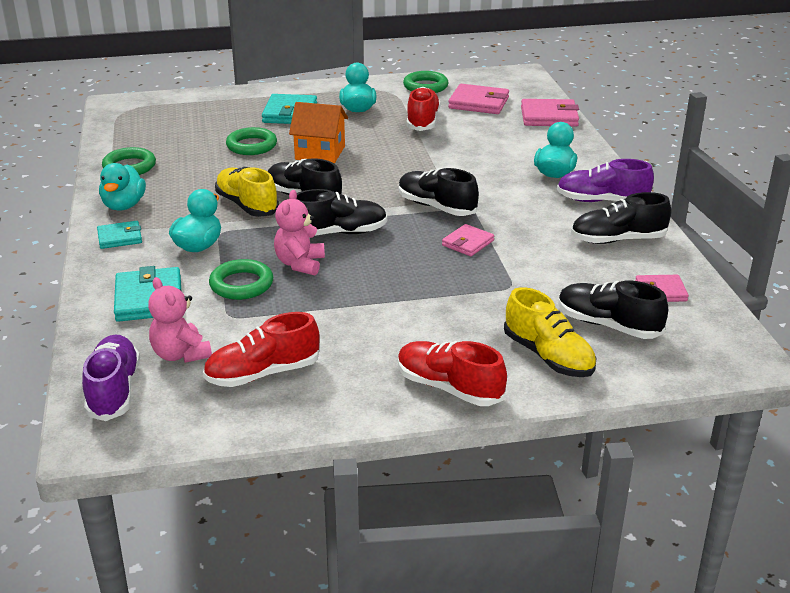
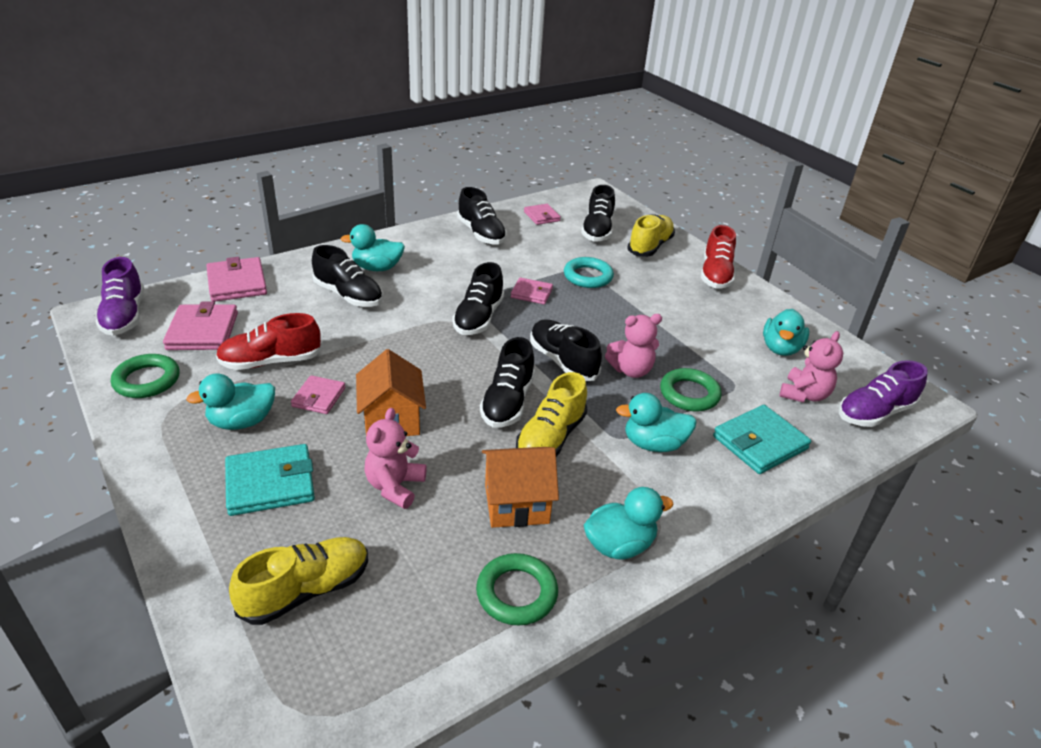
camera: 115 degrees left, 5 degrees up
(120, 237) = (685, 514): turquoise wallet -> none
(196, 180) = (516, 504): none -> orange house
(197, 116) = (306, 591): none -> yellow shoe
(251, 146) = (395, 486): green ring -> pink teddy bear
(263, 373) = (780, 348): red shoe -> turquoise duck
(366, 133) = (319, 397): none -> pink wallet
(488, 286) = (588, 276): none -> turquoise ring
(507, 156) = (348, 295): none -> black shoe
(602, 201) = (420, 243): purple shoe -> purple shoe (124, 316)

